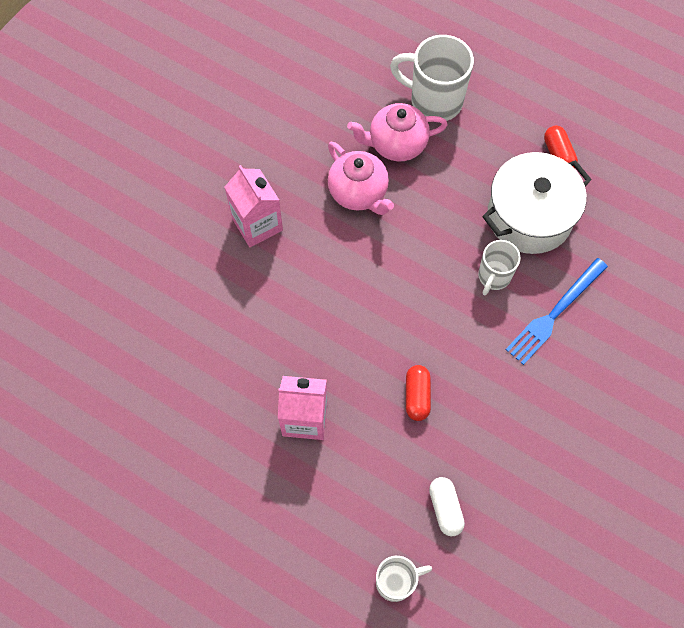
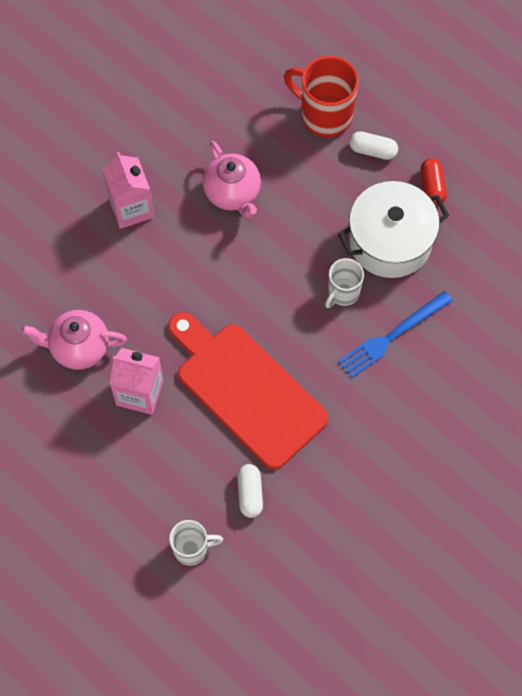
camera: 10 degrees right, 0 degrees up
(396, 144) = (278, 152): pink teapot -> pink teapot (78, 348)
(417, 396) = (246, 390): red capsule -> red cutting board
(434, 100) = (324, 115): white mug -> red mug
(490, 128) = (373, 150): none -> white capsule

